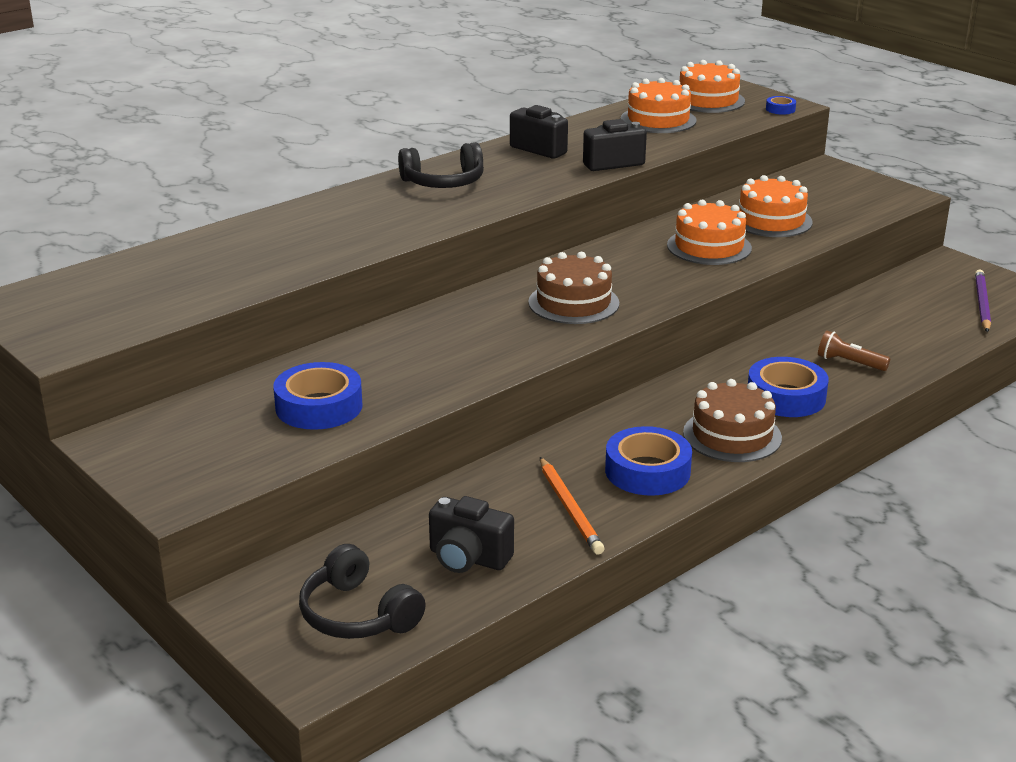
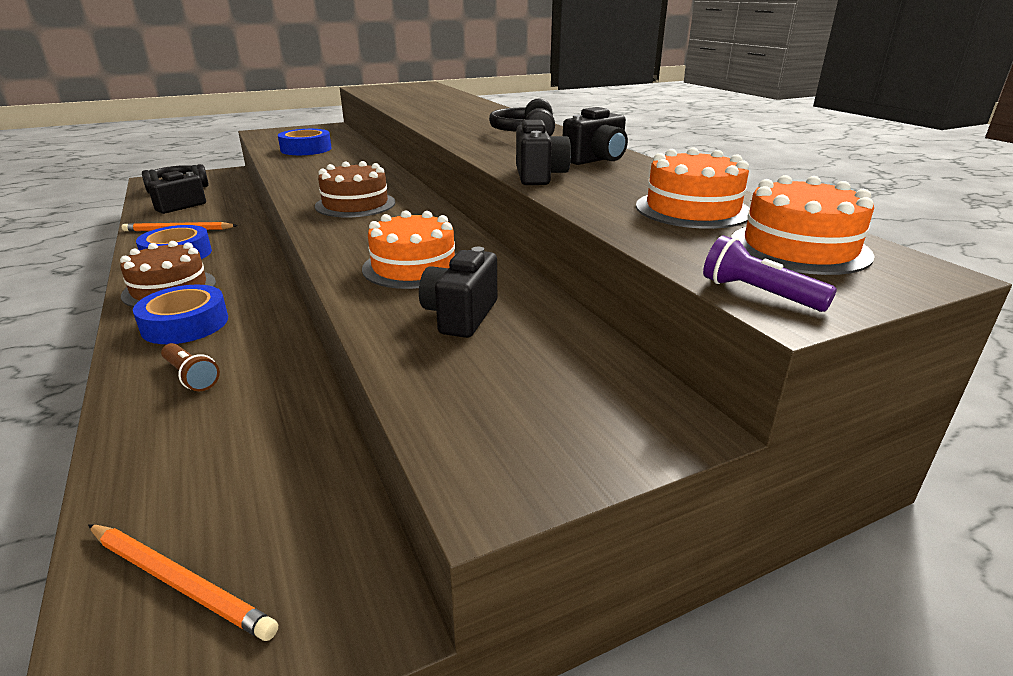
camera: 105 degrees right, 0 degrees up
(771, 220) = (460, 316): orange cake -> black camera
(780, 109) = (758, 293): blue tape -> purple flashlight
(849, 363) = (191, 376): brown flashlight -> brown flashlight turned 90 degrees clockwise
(981, 304) = (179, 582): purple pencil -> orange pencil

